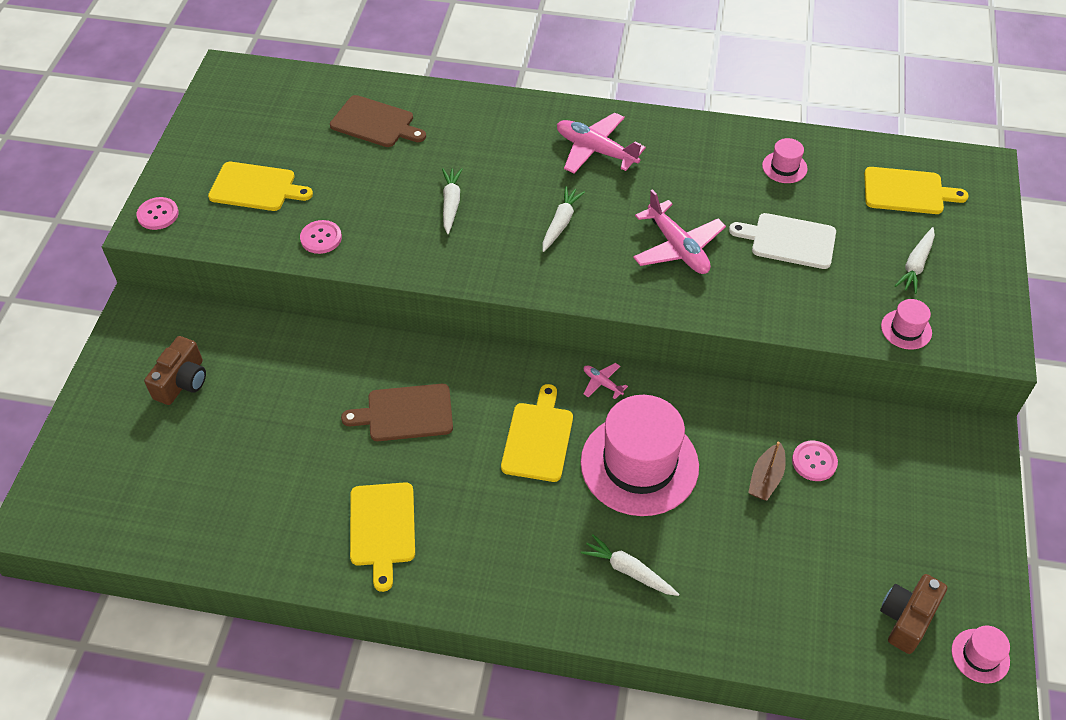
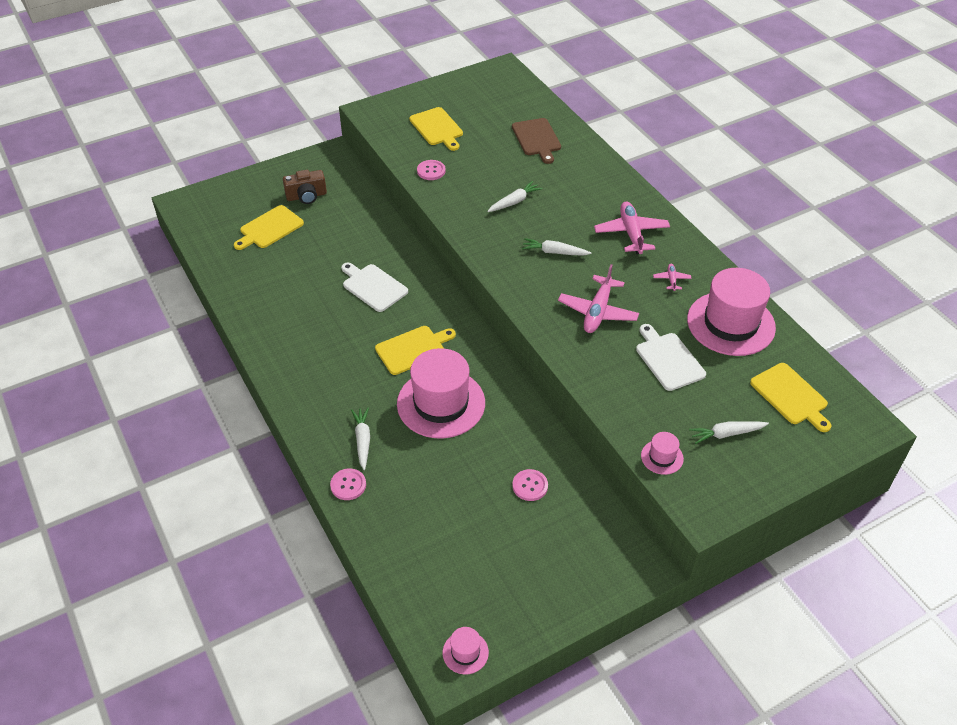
camera: 50 degrees right, 5 degrees down
(158, 214) = (379, 109): pink button -> pink button (348, 485)
(382, 528) = (292, 323): yellow cutting board -> yellow cutting board (269, 228)
(405, 413) = (373, 286): brown cutting board -> white cutting board
(561, 223) = (554, 252): white carrot -> white carrot turned 150 degrees counterclockwise
(602, 383) = (481, 353): pink plane -> pink plane (671, 280)
(766, 478) = (492, 468): brown boat -> none
(784, 167) = (730, 323): pink hat -> pink hat, size x2.31
(906, 618) = (456, 597): brown camera -> none

